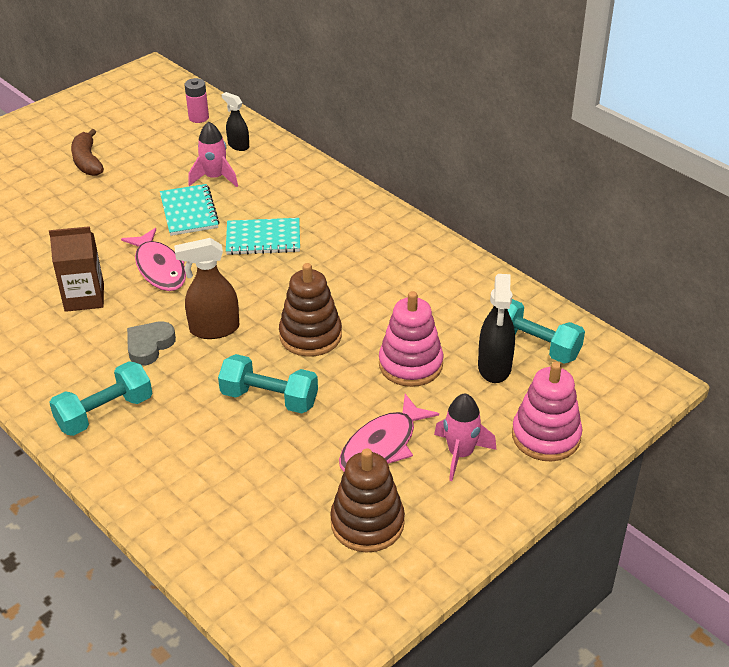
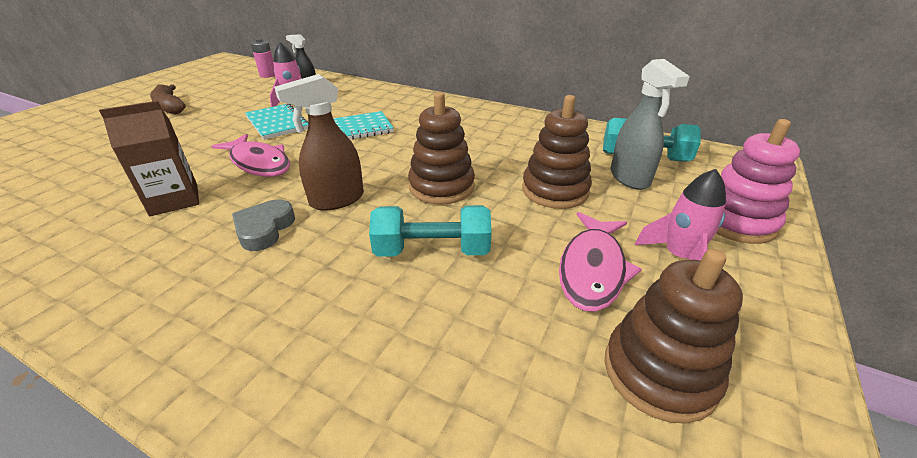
camera: 20 degrees left, 5 degrees down
(105, 413) = (217, 317): turquoise dumbbell -> none
(410, 364) = (555, 190): pink stacking toy -> brown stacking toy
(494, 367) = (630, 178): black spray bottle -> grey spray bottle

